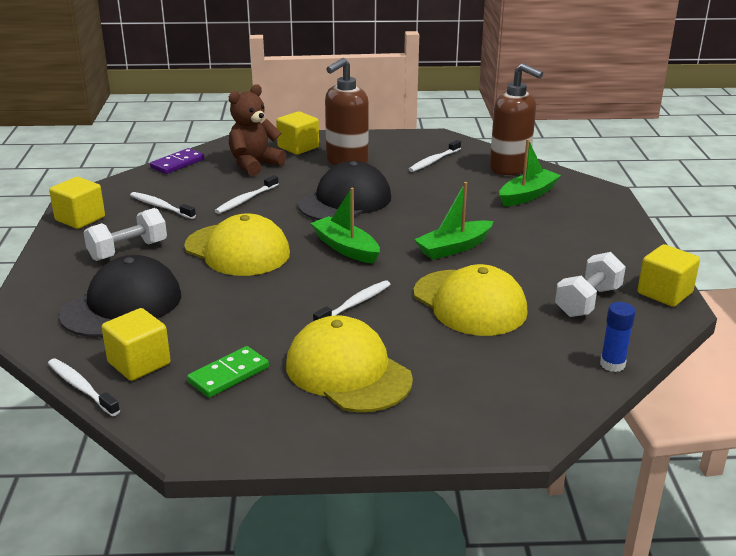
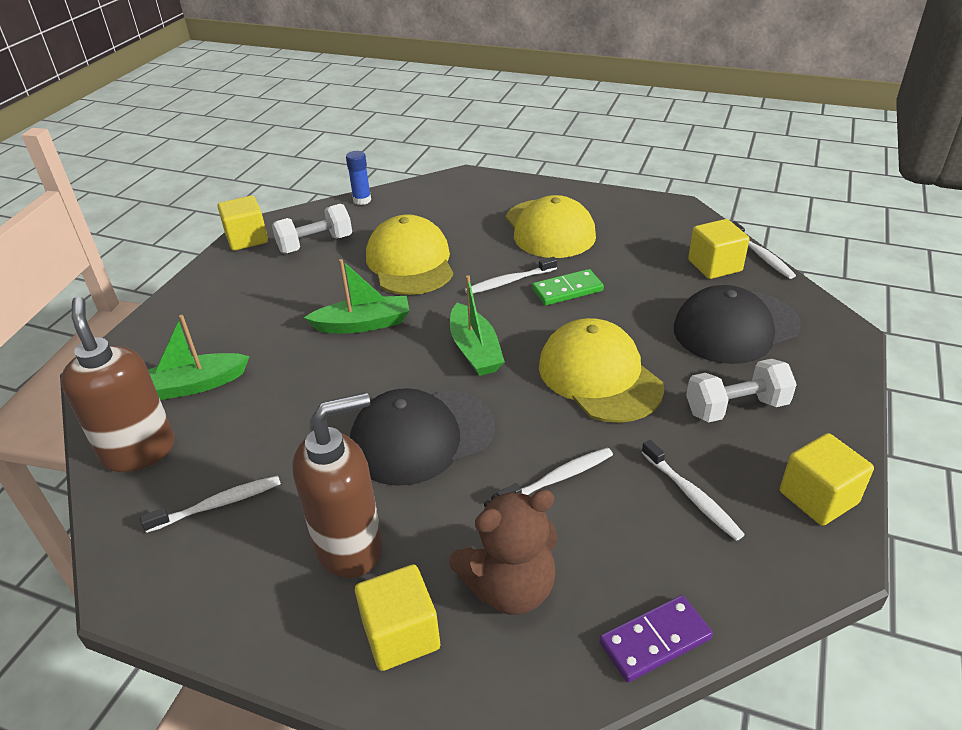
camera: 155 degrees left, 10 degrees up
(229, 375) = (641, 243): green domino -> green domino (567, 290)

